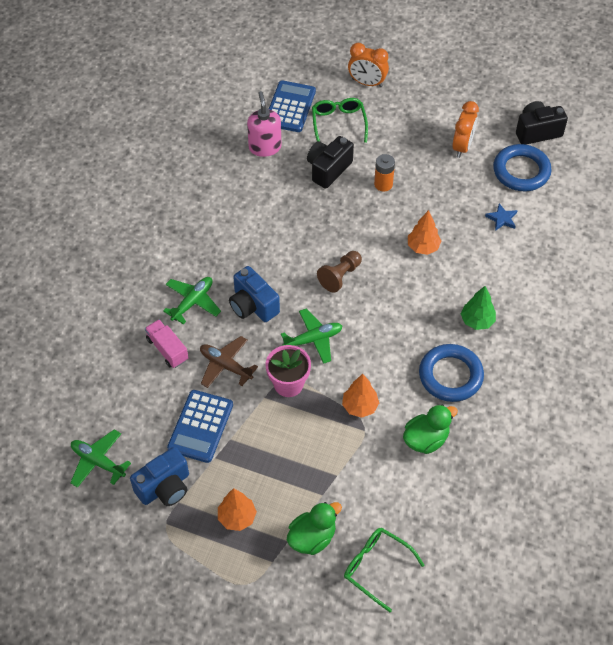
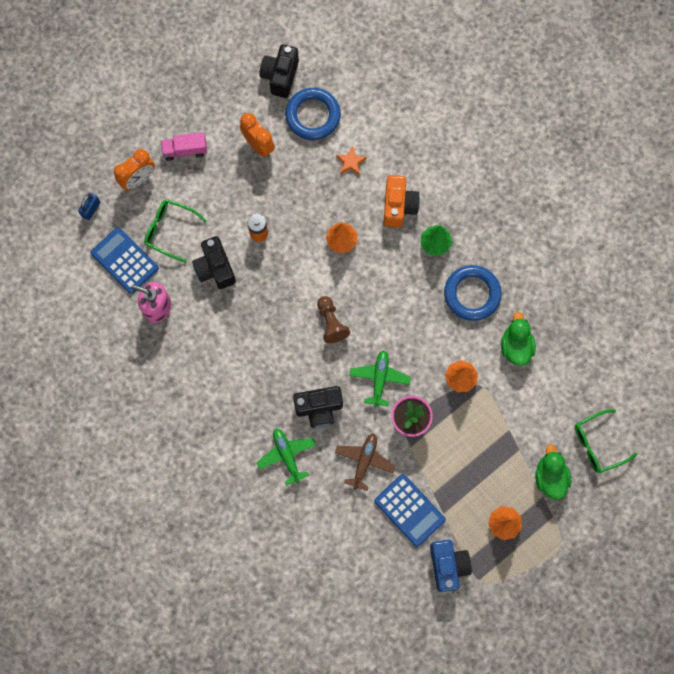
camera: 60 degrees left, 20 degrees up
(98, 462) = (396, 607): green plane -> none
(167, 349) = (322, 500): pink truck -> pink truck (185, 150)
(225, 365) = (364, 461): brown plane -> brown plane turned 135 degrees clockwise
(253, 305) = (319, 408): blue camera -> black camera
(318, 66) = (91, 209): none -> blue padlock
(490, 275) = (398, 206): none -> orange camera
(502, 219) = (351, 162): blue star -> orange star

